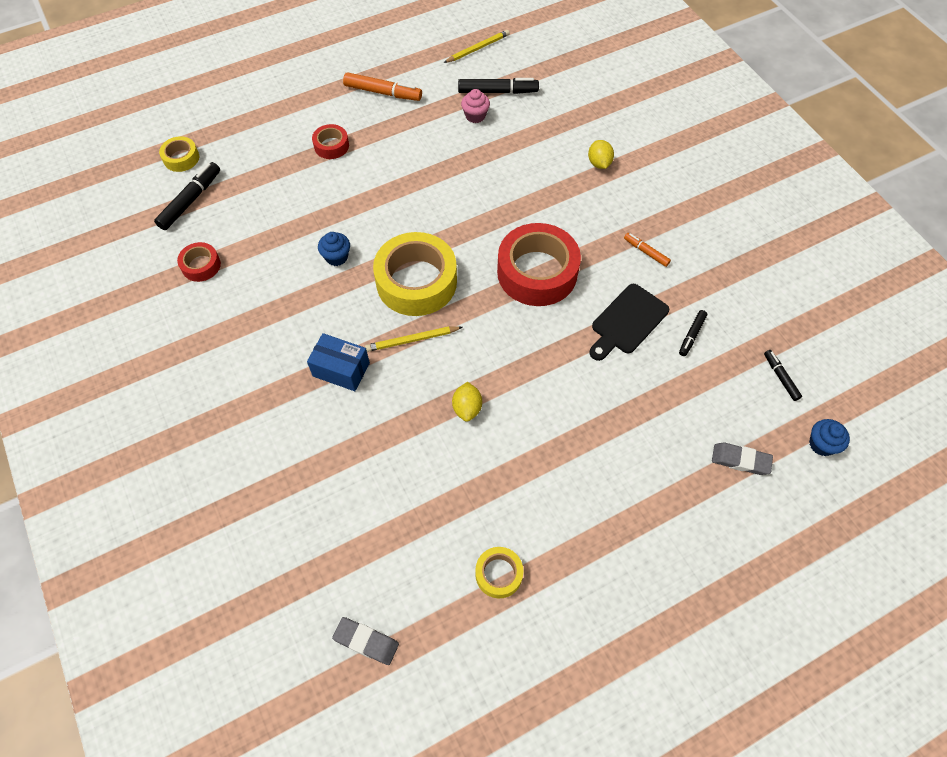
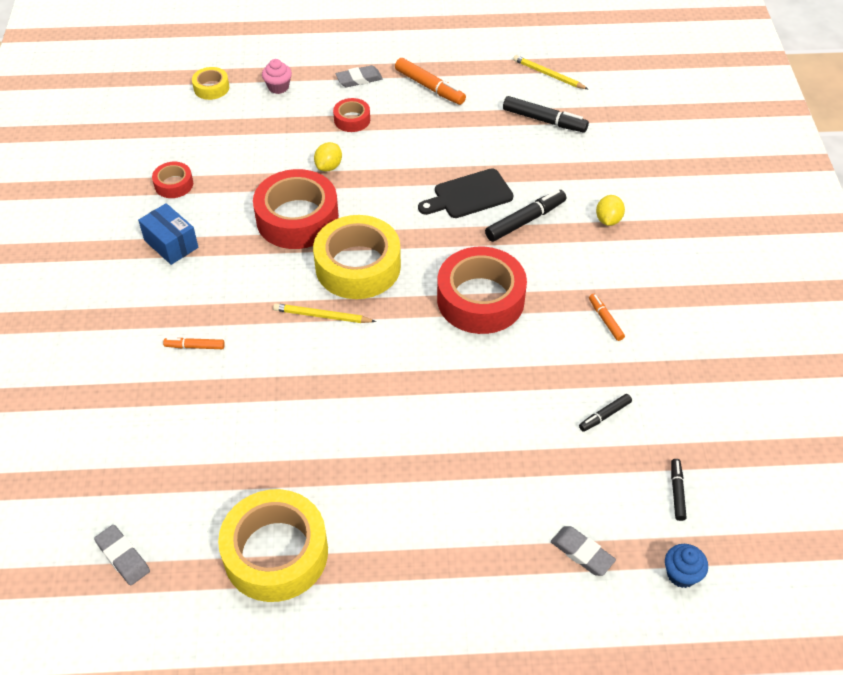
camera: 25 degrees right, 10 degrees down
(190, 201) = (197, 126): black marker -> black marker (525, 221)
(314, 414) = (195, 346): none -> orange marker
(315, 105) = (359, 79): none -> grey eraser
(336, 257) = (297, 218): blue cupcake -> red tape
(341, 369) = (242, 317): blue box -> blue box (171, 244)
(467, 408) = (337, 395): yellow lemon -> yellow lemon (329, 166)
(475, 116) = (507, 136): pink cupcake -> pink cupcake (278, 87)
(477, 48) = (548, 75): yellow pencil -> yellow pencil turned 135 degrees counterclockwise
(498, 574) = (276, 553): yellow tape -> yellow tape, size x2.08
(627, 321) = (544, 378): black cutting board -> black cutting board (469, 195)

